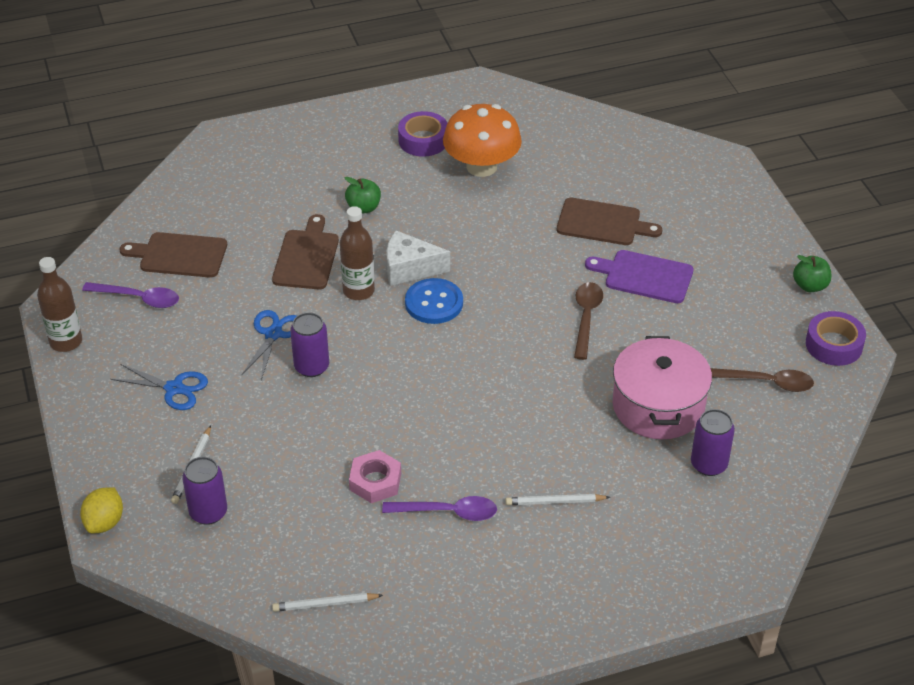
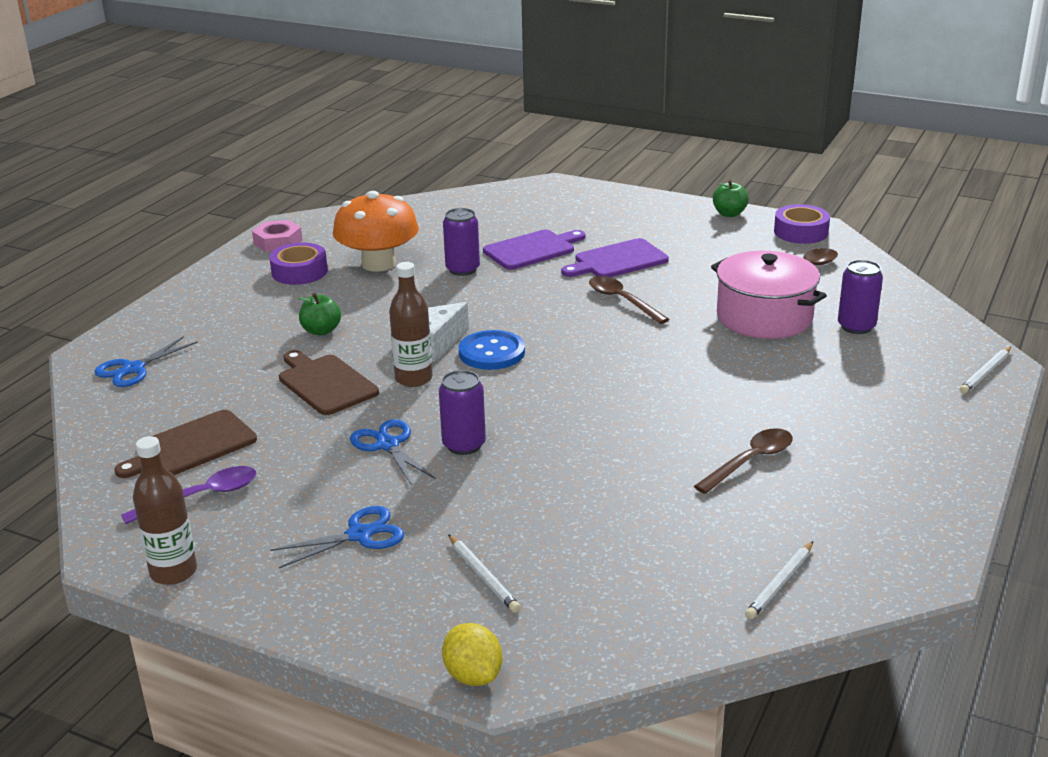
camera: 45 degrees left, 15 degrees down
(208, 512) = (560, 596): purple can -> purple can (462, 269)
(225, 167) = (133, 369): none -> blue scissors
(375, 481) = (659, 480): pink nut -> pink nut (278, 242)
(448, 512) = (751, 461): purple spoon -> brown spoon
(555, 502) = (808, 406): white pencil -> white pencil (985, 373)
(602, 223) = (532, 249): brown cutting board -> purple cutting board

